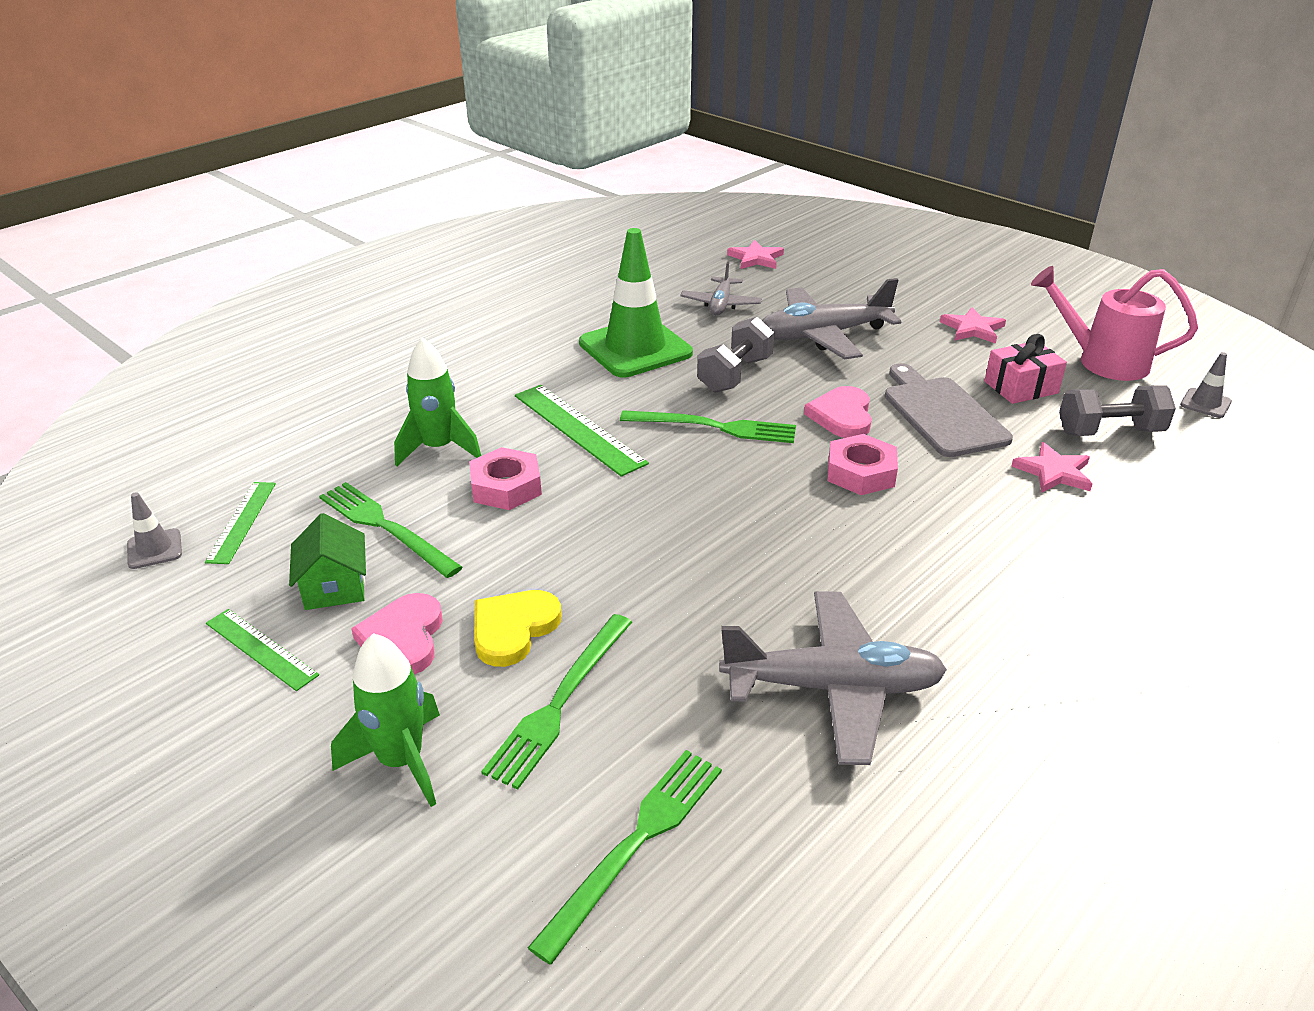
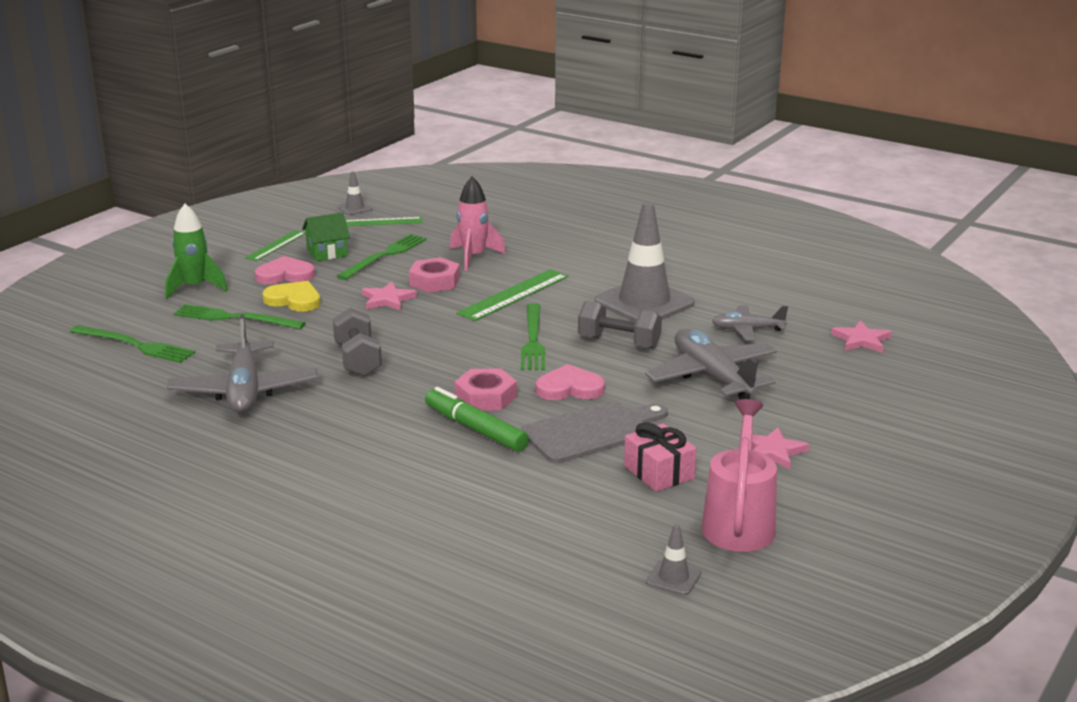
camera: 80 degrees right, 10 degrees down
(438, 448) = (473, 257): green rocket -> pink rocket
(635, 348) = (644, 303): green traffic cone -> grey traffic cone
(940, 486) = (475, 429): none -> green marker
(1053, 472) = (511, 480): pink star -> pink star (387, 299)
(1109, 432) = (591, 514): grey dumbbell -> grey dumbbell (358, 360)

